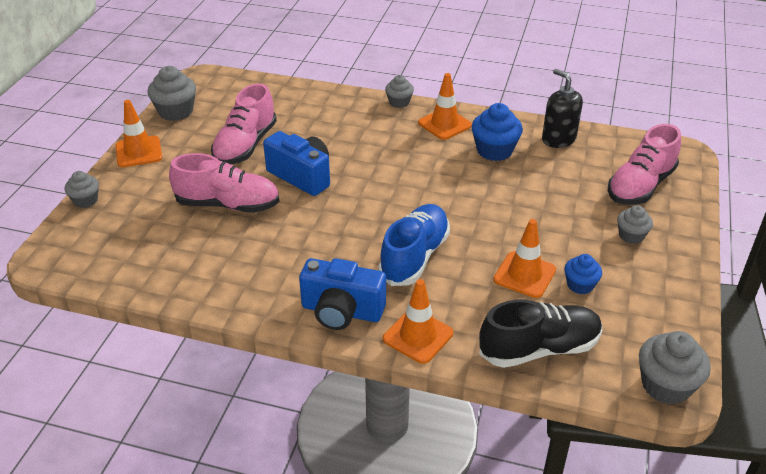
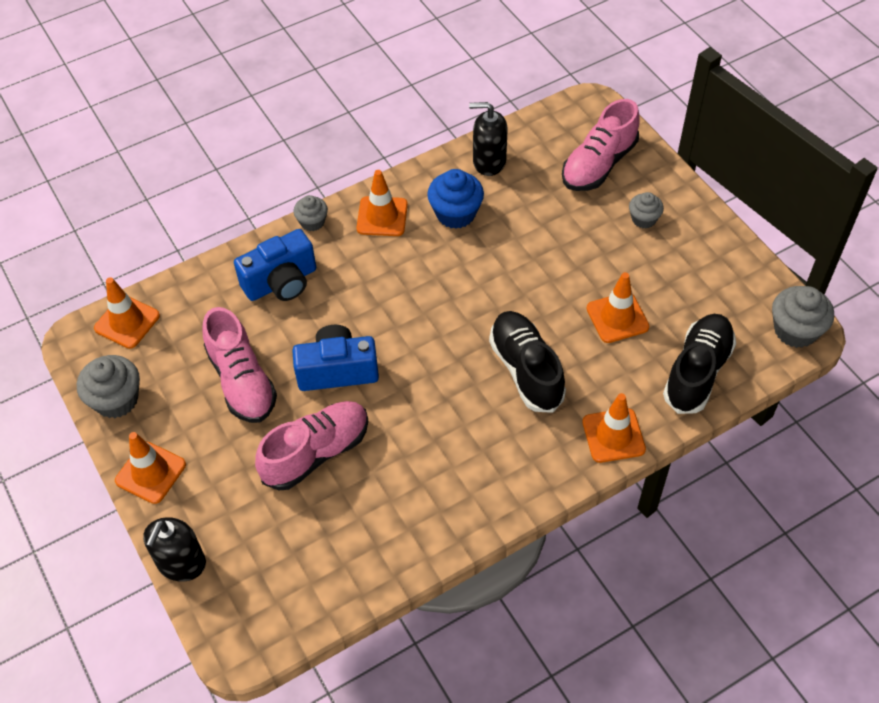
camera: 45 degrees left, 15 degrees up
(85, 200) = (181, 563): grey cupcake -> black soap dispenser
(234, 84) = (127, 322): none -> orange traffic cone
(341, 311) = (538, 465): blue camera -> blue camera (281, 282)
(415, 257) = (526, 370): blue shoe -> black shoe
(580, 285) = (661, 294): blue cupcake -> none
(640, 186) = (598, 164): pink shoe -> pink shoe turned 45 degrees clockwise

